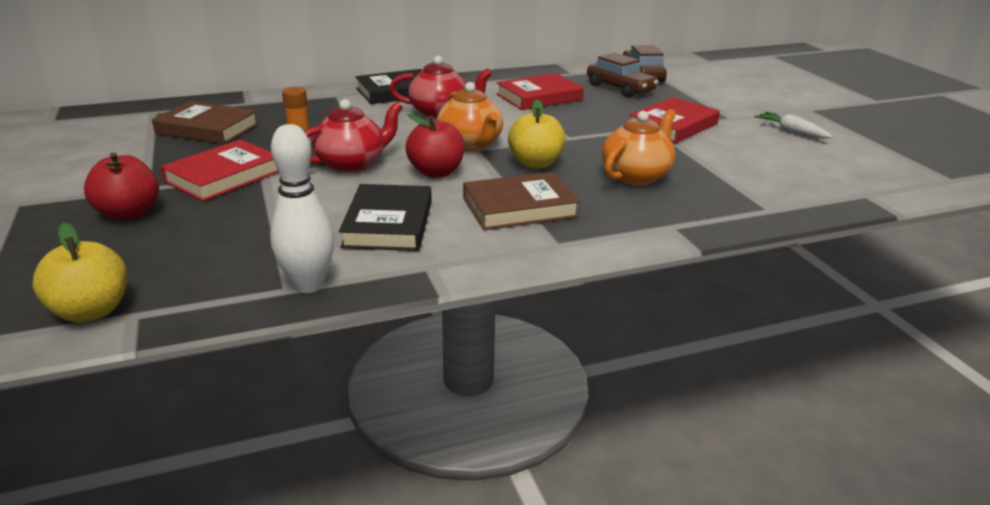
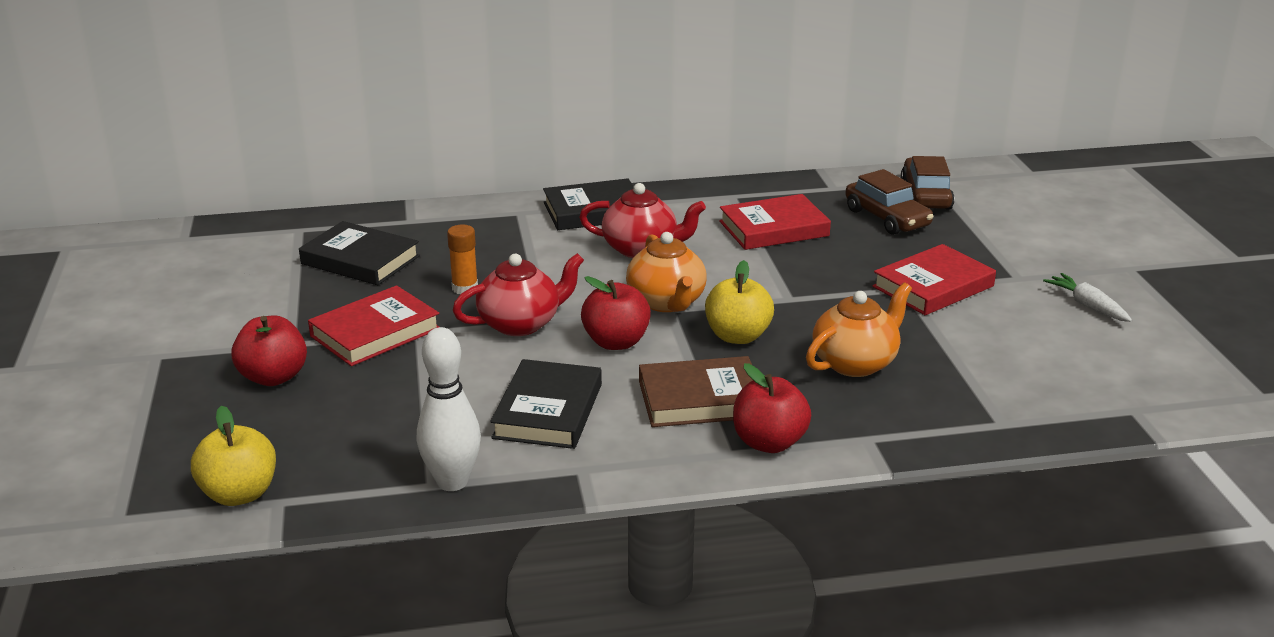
camera: 10 degrees right, 0 degrees up
(207, 129) = (360, 260): brown book -> black book
(588, 235) = (769, 442): none -> red apple

